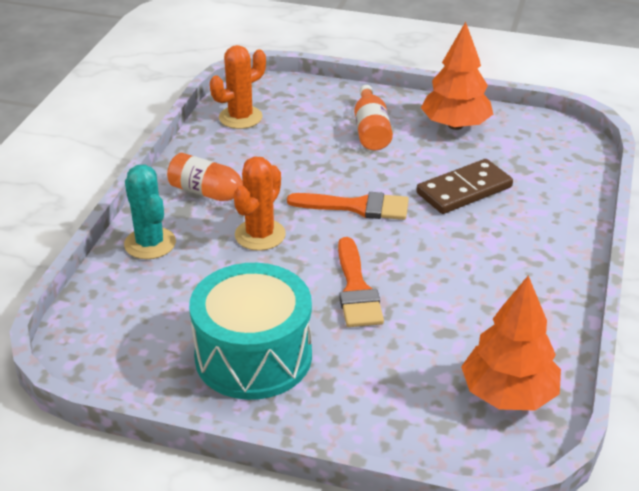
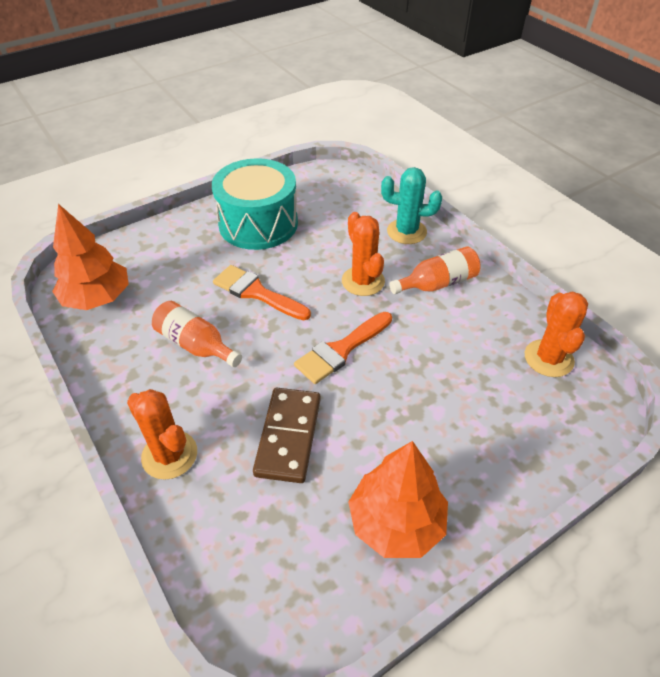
camera: 130 degrees right, 10 degrees up
(371, 130) = (447, 439): orange bottle -> orange bottle (196, 345)
(556, 231) = (169, 455): none -> orange cactus

